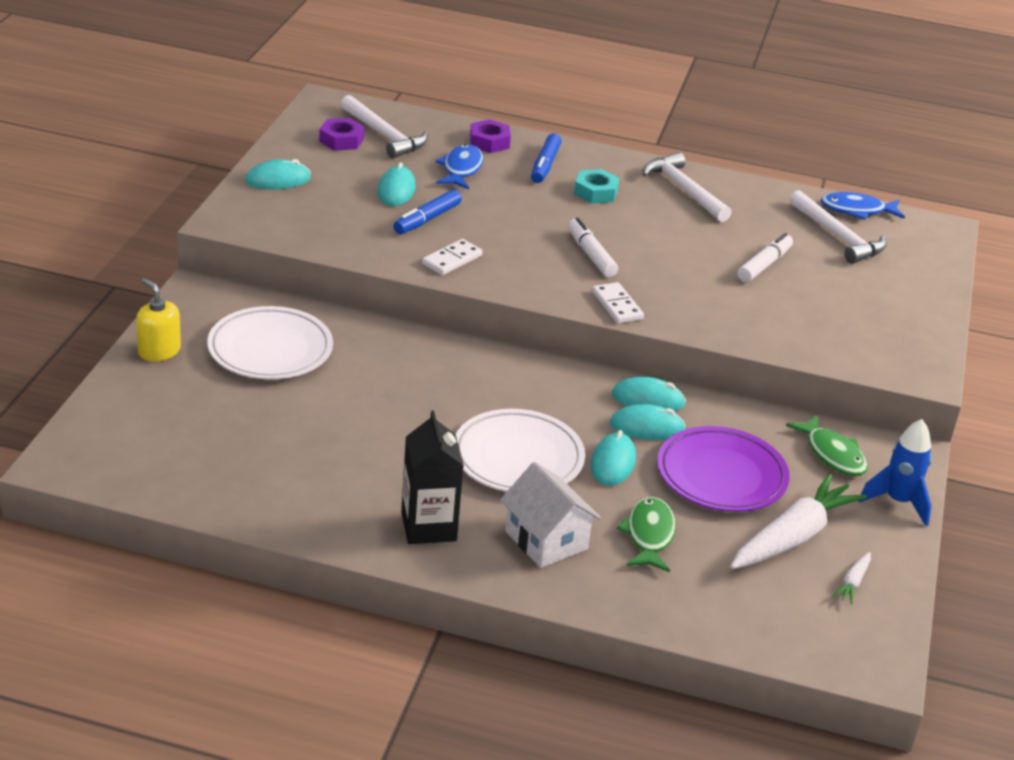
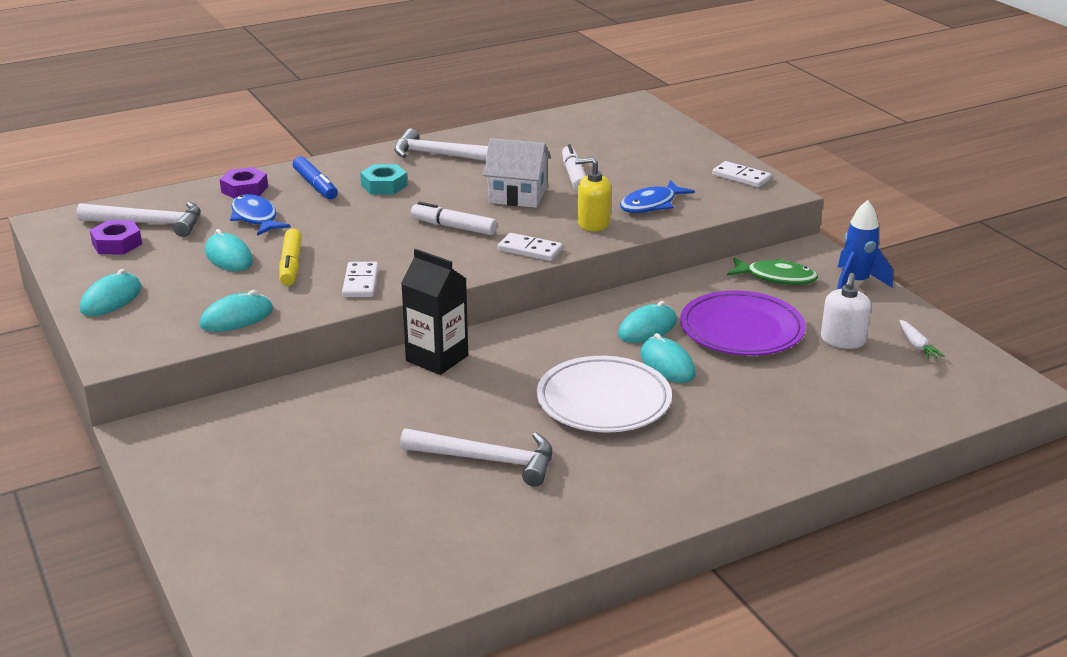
camera: 40 degrees left, 5 degrees down
(159, 351) = (190, 502): yellow soap dispenser -> yellow soap dispenser (593, 223)
(270, 349) = (288, 441): white plate -> none
(427, 219) = (291, 265): blue marker -> yellow marker
(428, 526) = (628, 489): black carton -> black carton (437, 358)
(546, 540) = (716, 443): white house -> white house (517, 196)
(648, 399) = (617, 310): turquoise mouse -> turquoise mouse (236, 318)
(649, 535) = (768, 395): green fish -> none
(793, 537) = (842, 340): white carrot -> white soap dispenser
(838, 236) = (586, 137): white hammer -> white hammer (487, 460)
(857, 210) = (569, 116): blue fish -> blue fish (651, 204)
(915, 346) = (741, 177): none -> white domino

